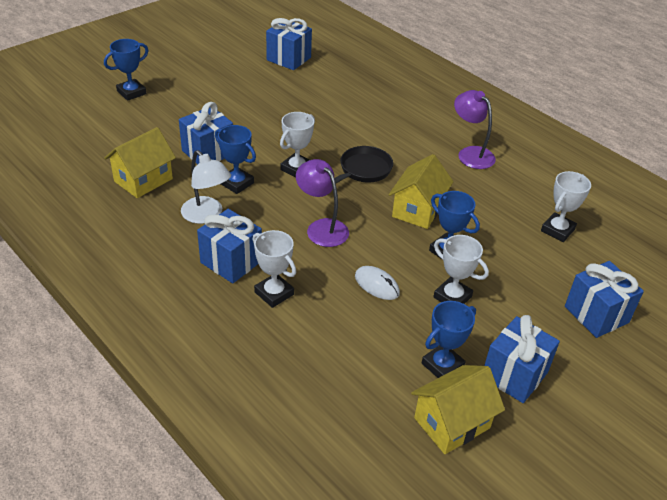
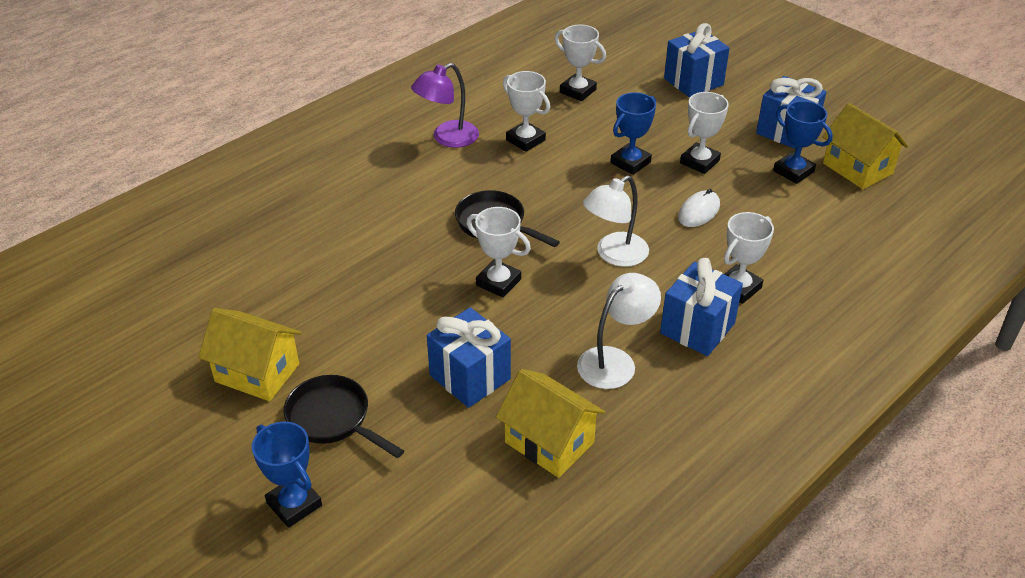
camera: 90 degrees left, 0 degrees up
(187, 104) = (333, 419): none -> black pan
(236, 183) = (540, 338): blue trophy -> none
(288, 59) = (195, 307): blue gift -> none
(322, 227) = (614, 255): purple lamp -> white lamp
(417, 210) = (564, 181): yellow house -> yellow house (257, 373)
(473, 193) = (525, 140): none -> white trophy

